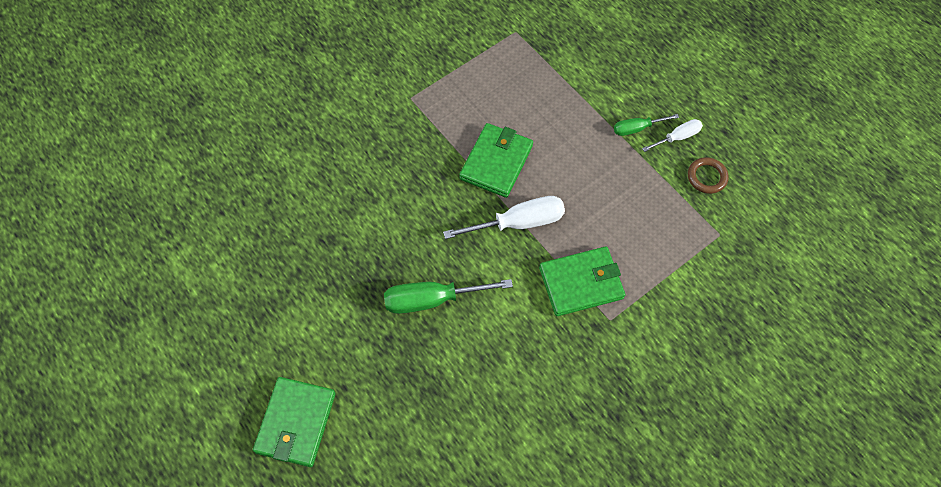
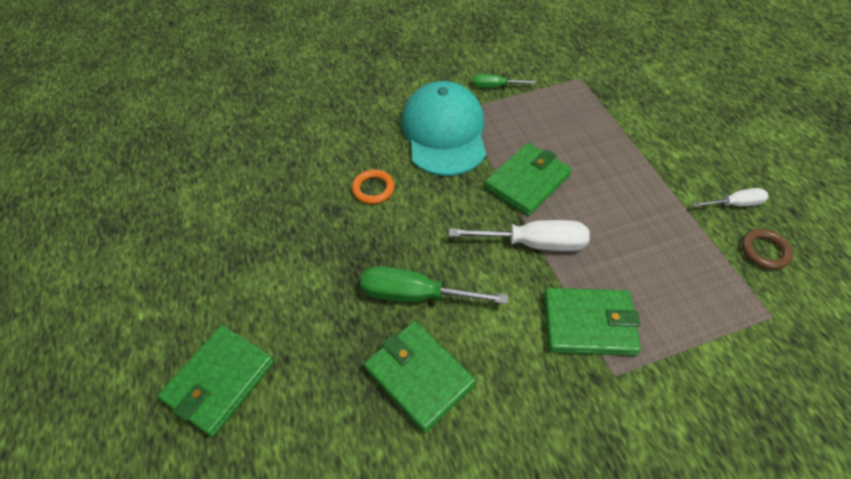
camera: 20 degrees right, 10 degrees down
(358, 208) = (373, 189): none -> orange ring
(403, 129) = (444, 132): none -> turquoise cap
(459, 368) = (419, 377): none -> green wallet
(637, 128) = (689, 185): green screwdriver -> green screwdriver (495, 86)

